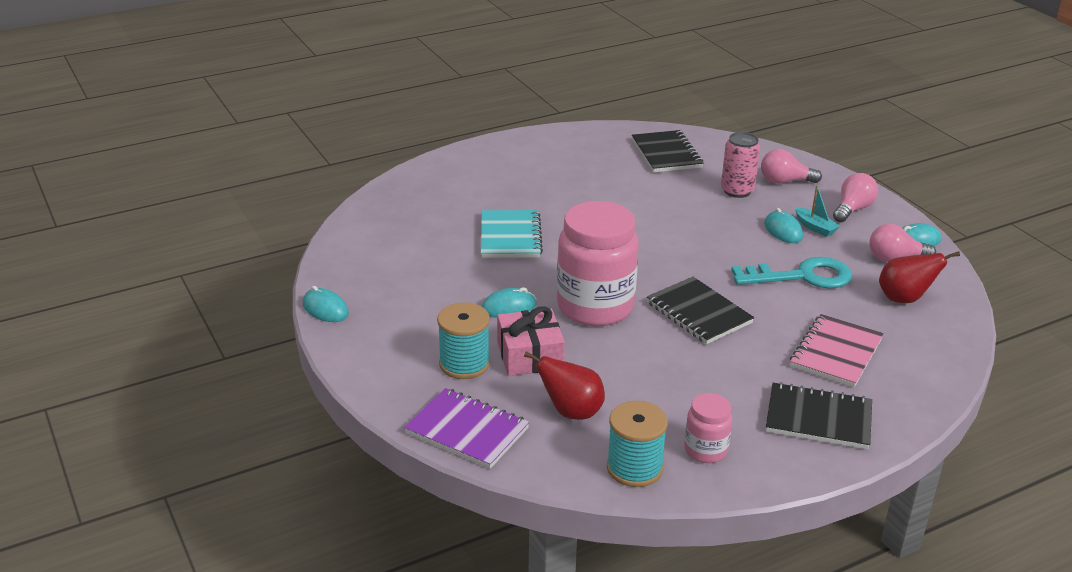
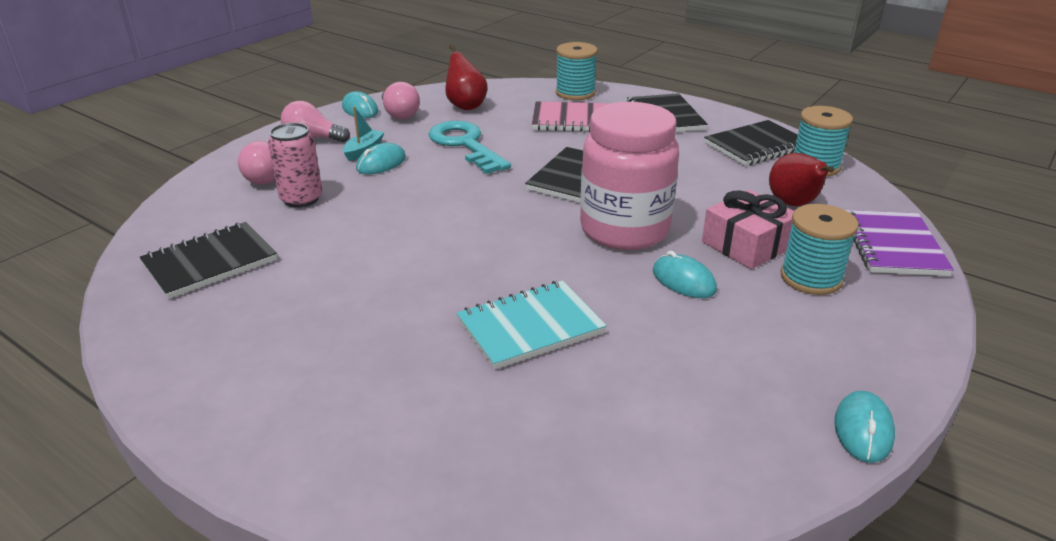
camera: 115 degrees left, 0 degrees up
(705, 450) = (756, 146): pink jar -> black notebook
(919, 380) = (575, 93): none -> turquoise spool

